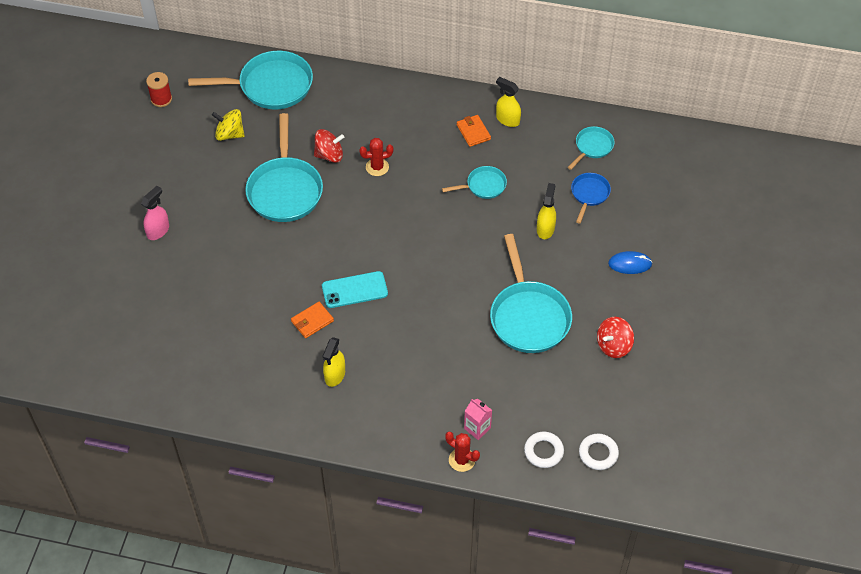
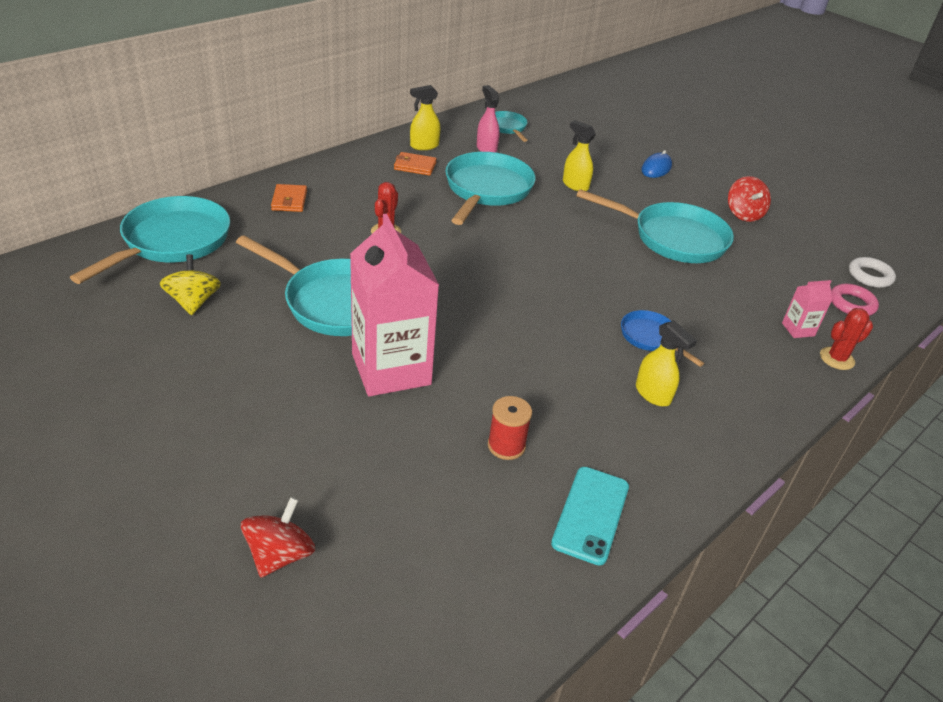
camera: 60 degrees left, 15 degrees down
(158, 231) = (260, 438): pink spray bottle -> pink spray bottle (486, 149)
(161, 99) = (49, 328): red spool -> red spool (506, 446)
(230, 134) = (193, 302): yellow spinning top -> yellow spinning top turned 120 degrees clockwise
(251, 248) = (391, 369): none -> pink carton
(312, 321) = (555, 374): orange wallet -> orange wallet (289, 200)
(329, 155) = (328, 251): red spinning top -> red spinning top (280, 554)
(354, 290) = (538, 322): turquoise phone -> turquoise phone (591, 514)
(483, 186) = (487, 190): turquoise pan -> turquoise pan, size x1.95
(543, 451) = (851, 304): white ring -> pink ring
(589, 194) = (558, 151): blue pan -> blue pan (650, 338)

